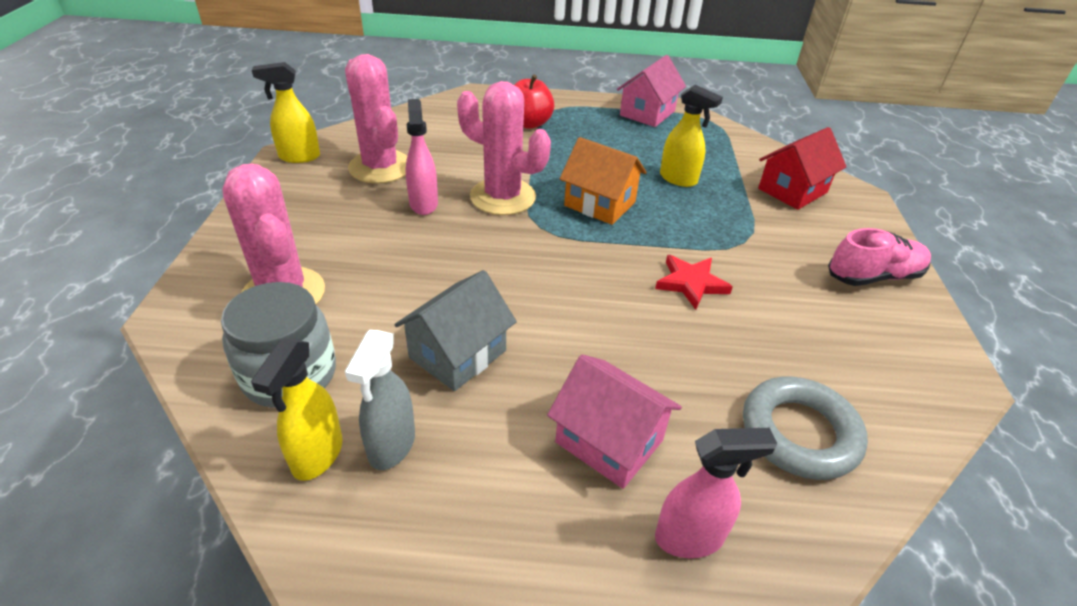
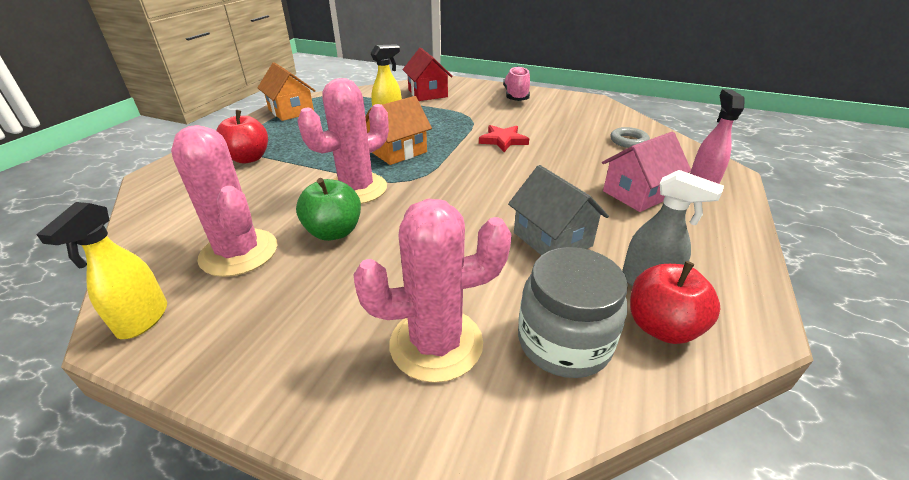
camera: 70 degrees left, 5 degrees down
(317, 455) = (662, 327): yellow spray bottle -> red apple
(380, 167) = (239, 253): pink cactus -> pink cactus turned 60 degrees clockwise
(423, 203) = (334, 232): pink spray bottle -> green apple
(647, 113) = (291, 111): pink house -> orange house
(799, 433) = (628, 141): grey ring -> grey ring, size x0.60

